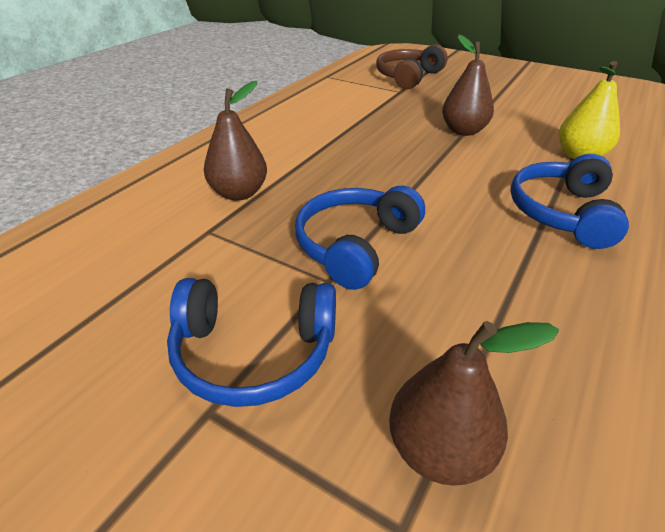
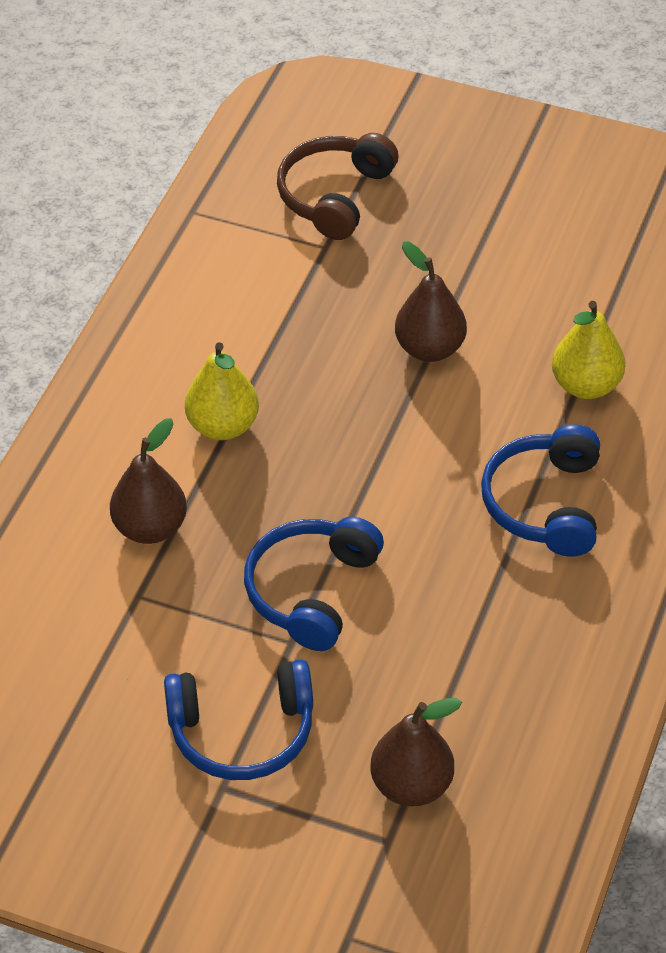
camera: 10 degrees left, 10 degrees up
(314, 150) = (223, 426): none -> yellow pear

